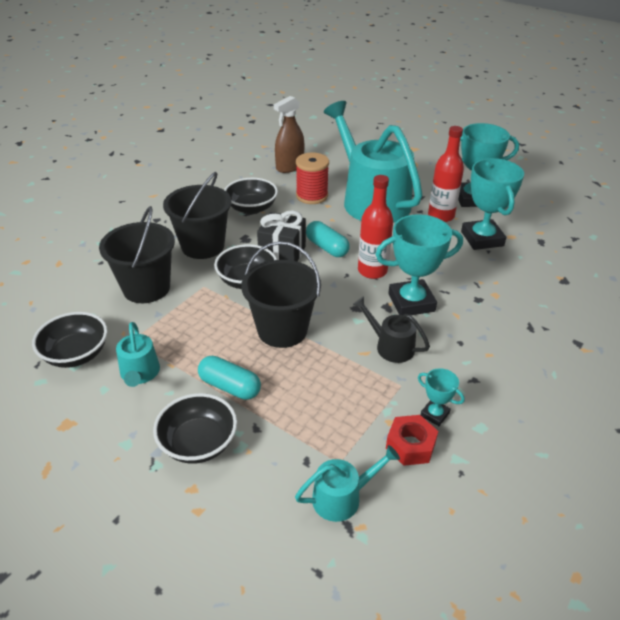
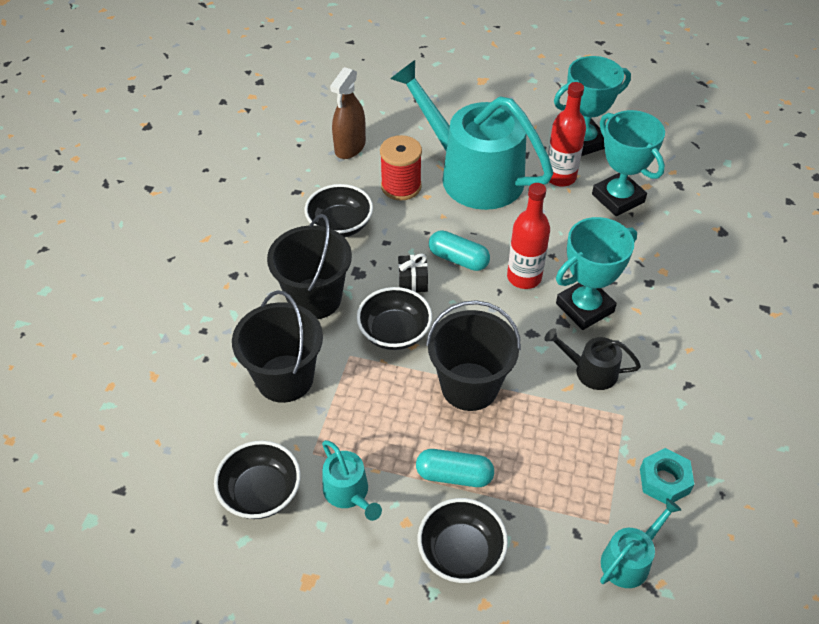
camera: 20 degrees left, 10 degrees up
(282, 253) = (413, 282): black gift -> black gift, size x0.61
(410, 445) = (664, 481): red nut -> turquoise nut
(434, 414) = (670, 438): turquoise trophy -> none

